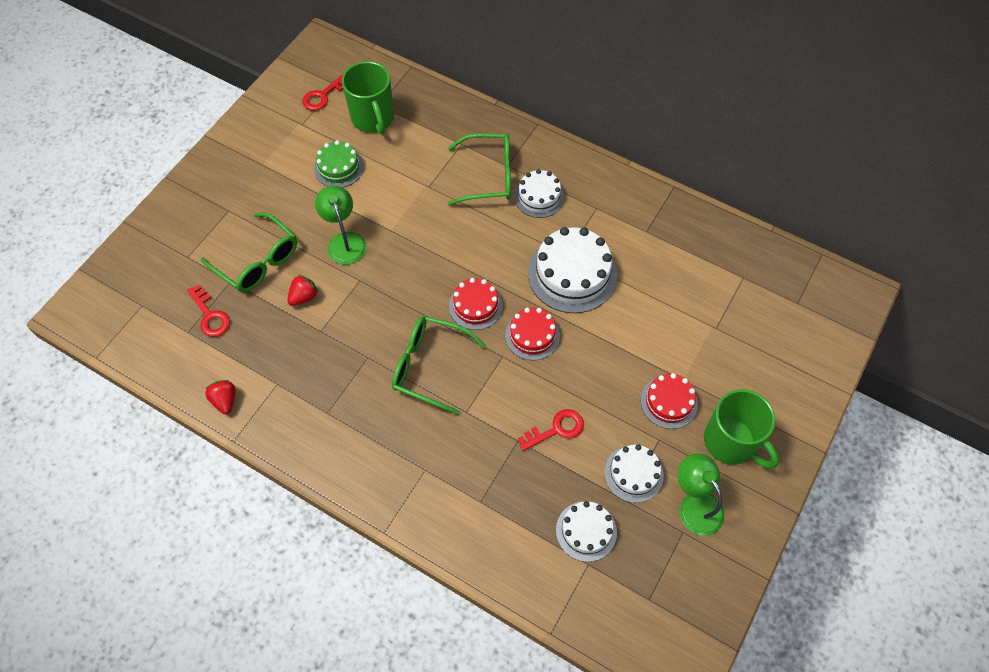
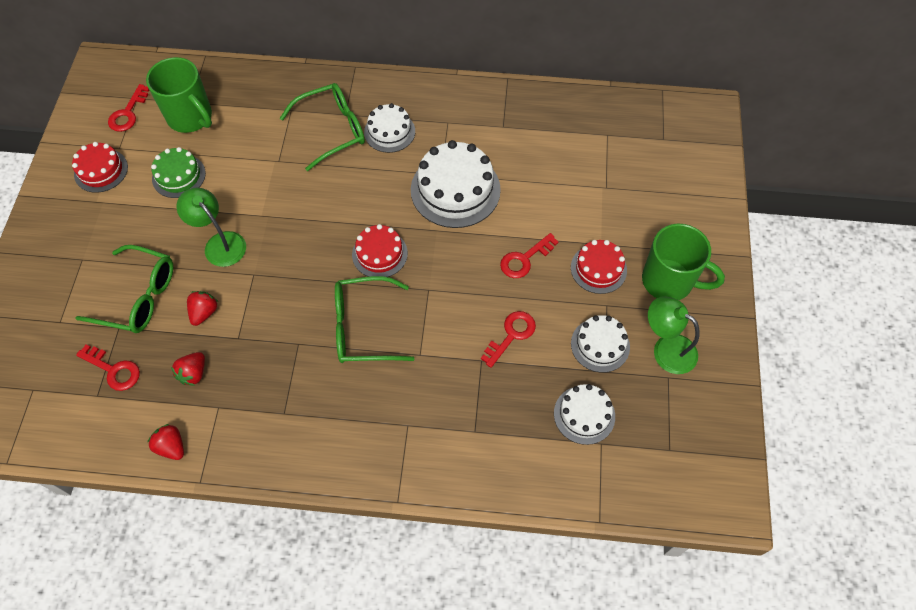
camera: 25 degrees left, 0 degrees up
(271, 346) = (193, 373): none -> red strawberry
(532, 335) = (446, 259): red cake -> red cake (101, 170)
(603, 364) = (524, 259): none -> red key

